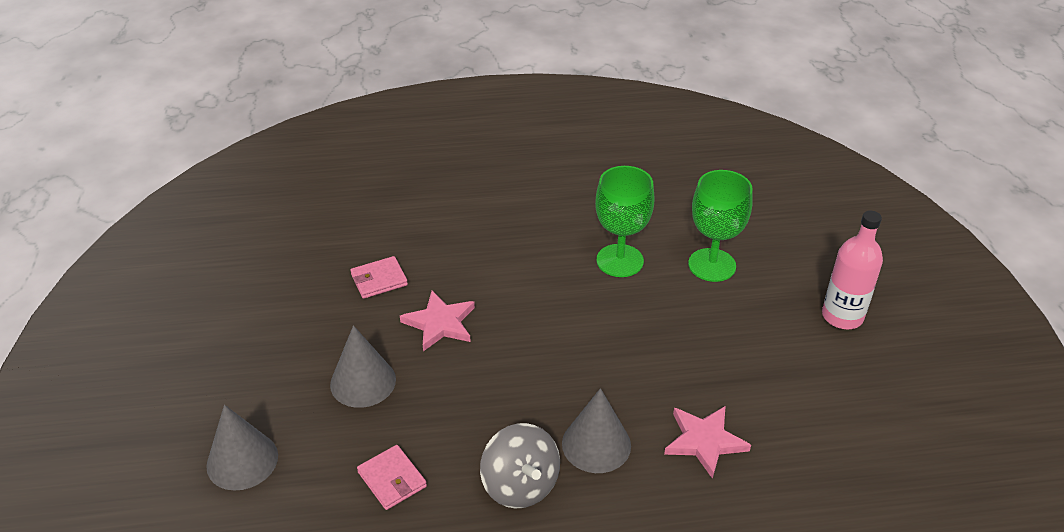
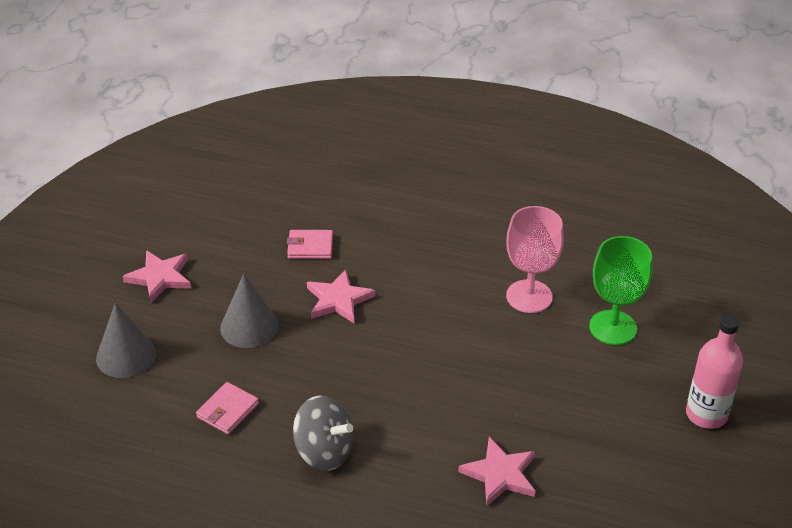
camera: 25 degrees right, 0 degrees up
(234, 362) = (160, 277): none -> pink star
(392, 479) = (227, 410): pink wallet -> pink wallet turned 45 degrees clockwise
(520, 485) = (324, 451): grey spinning top -> grey spinning top turned 60 degrees counterclockwise
(596, 444) = (406, 443): grey cone -> none
(620, 261) = (529, 296): green goblet -> pink goblet

